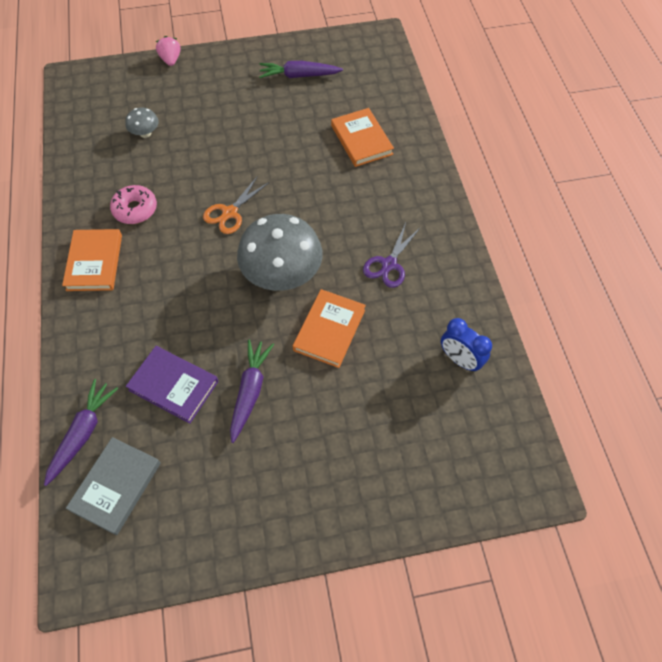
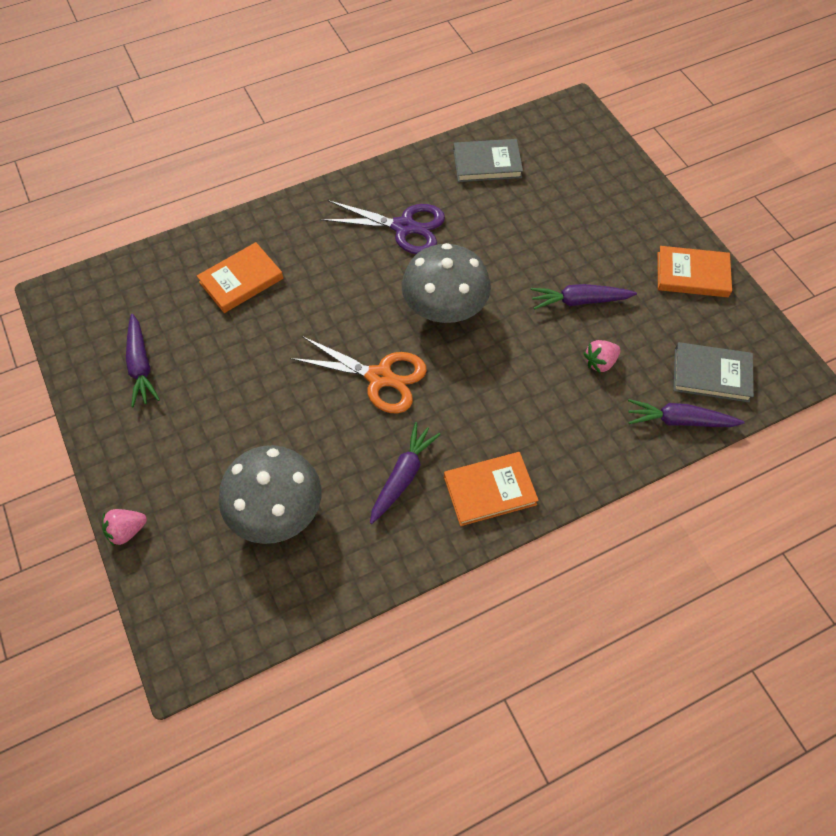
camera: 105 degrees left, 0 degrees up
(135, 209) = (403, 476): pink donut -> purple carrot
(145, 133) = (276, 511): grey mushroom -> grey mushroom, size x2.23
(174, 385) = (600, 362): purple book -> pink strawberry
(230, 213) = (379, 377): orange scissors -> orange scissors, size x1.50
(329, 330) = (493, 257): orange book -> orange book (692, 275)
(389, 264) = (404, 227): purple scissors -> purple scissors, size x1.50
(460, 360) = (487, 163): blue clock -> grey book

